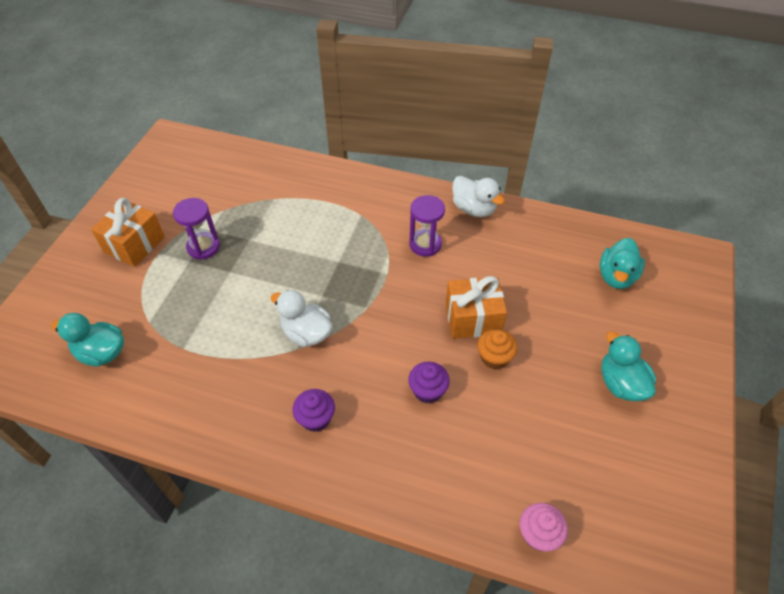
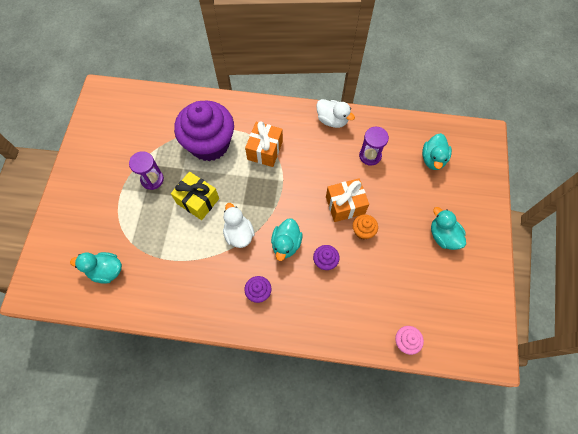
camera: 10 degrees left, 15 degrees up
(134, 244) = (103, 185): orange gift -> orange gift (265, 150)
(259, 282) = (198, 201): none -> yellow gift
(294, 215) = (209, 144): none -> purple cupcake
(306, 333) = (239, 234): white duck -> white duck turned 45 degrees clockwise
(373, 357) = (286, 244): none -> turquoise duck
(425, 244) = (304, 154): purple hourglass -> purple hourglass (370, 156)

